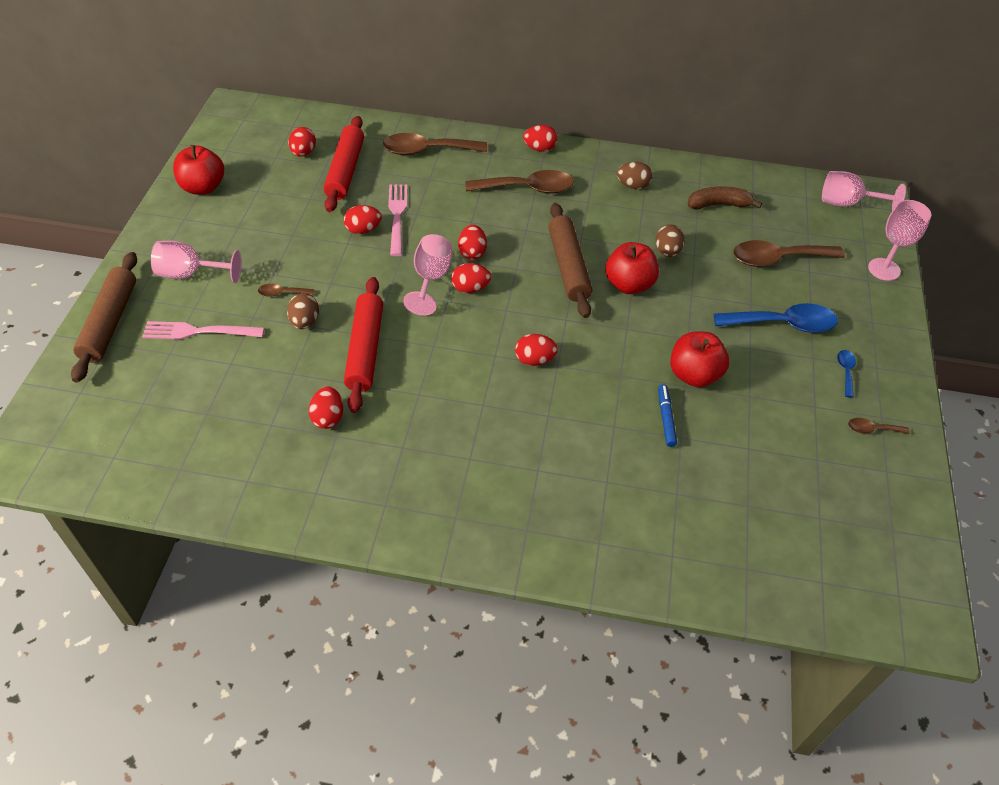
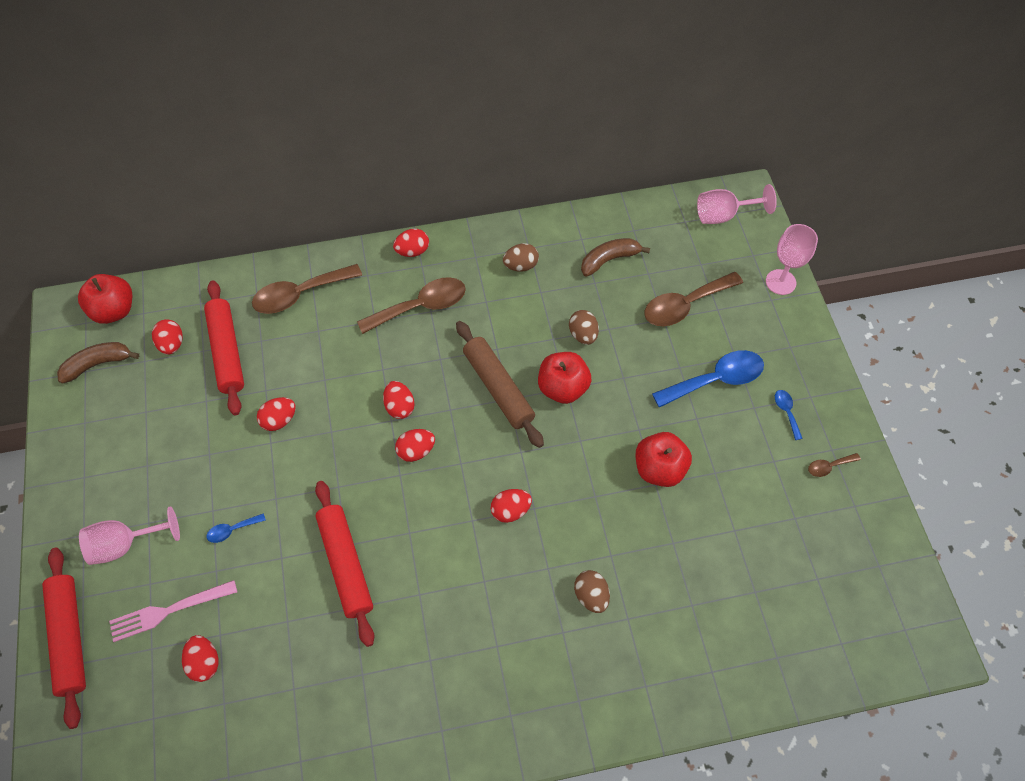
camera: 20 degrees left, 10 degrees up
(110, 322) = (69, 637): brown rolling pin -> red rolling pin
(203, 187) = (85, 429): red apple -> red apple (114, 310)
(237, 148) = (98, 364): none -> brown banana
(282, 293) = (232, 530): brown spoon -> blue spoon
(305, 322) = (271, 555): brown egg -> brown egg (591, 596)
(328, 417) = (345, 657): red egg -> red egg (204, 662)
(397, 216) = (306, 389): pink fork -> none
(430, 279) = (373, 455): pink goblet -> none
(666, 418) = (652, 528): blue marker -> none

